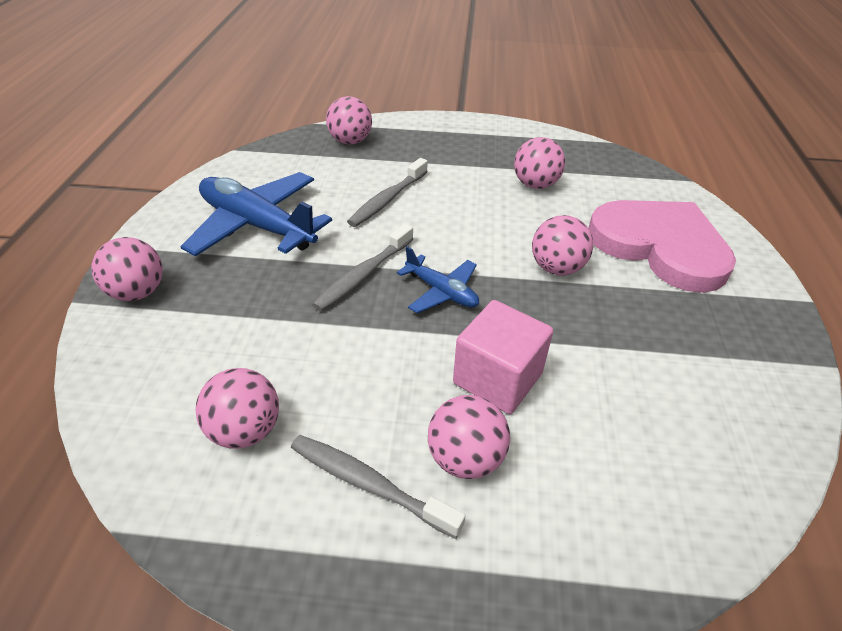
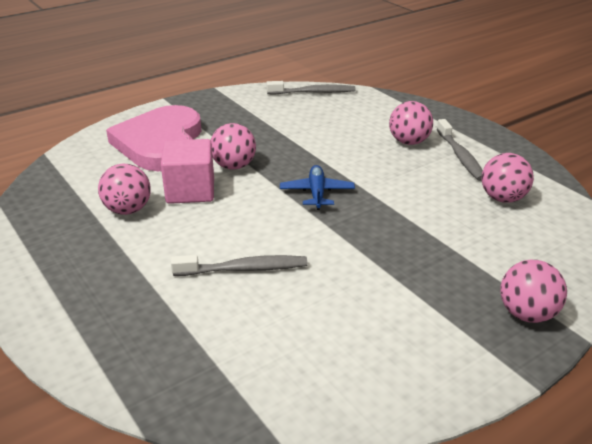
camera: 130 degrees left, 10 degrees down
(257, 225) = (378, 315): blue plane -> none
(350, 141) = (160, 361): pink ball -> none
(363, 275) = (348, 228): grey toothbrush -> grey toothbrush (313, 92)
(497, 378) = (353, 151): pink cube -> pink cube (190, 191)

